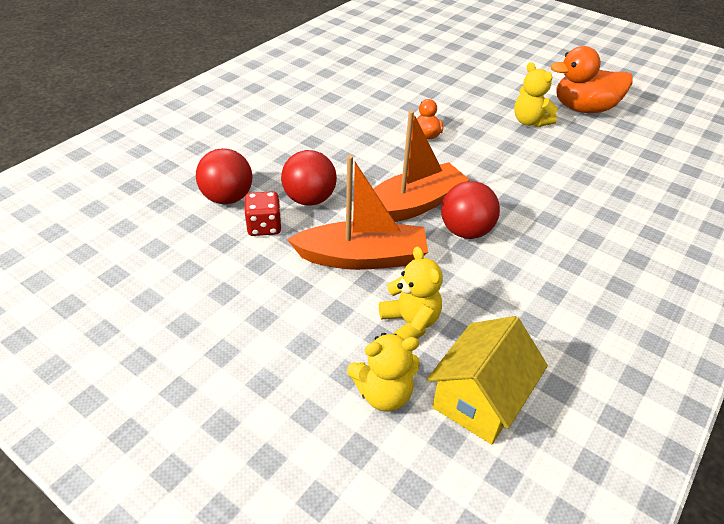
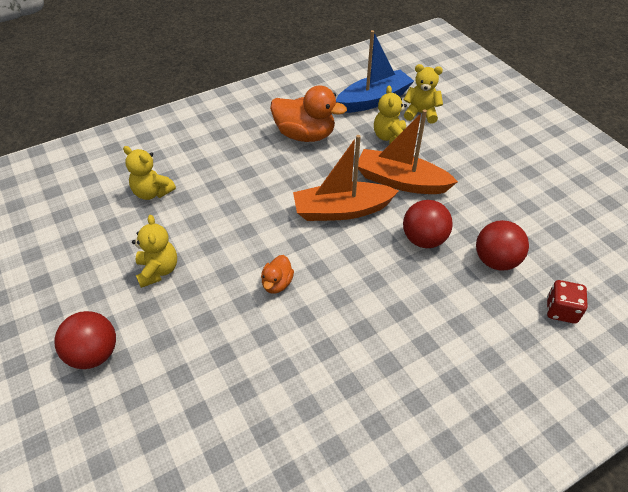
camera: 155 degrees left, 5 degrees up
(264, 226) = (467, 224): red dice -> red dice (561, 310)
(465, 231) = (315, 180): red ball -> red ball (94, 354)
(479, 399) = (374, 100): yellow house -> blue boat
(583, 108) = (83, 272): orange duck -> orange duck (305, 135)
(615, 173) = (152, 192): none -> yellow teddy bear

